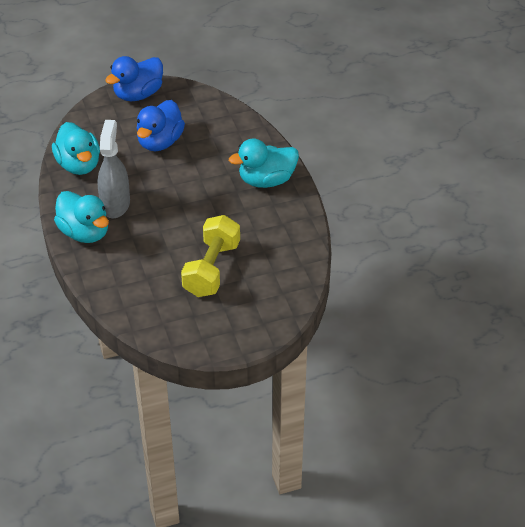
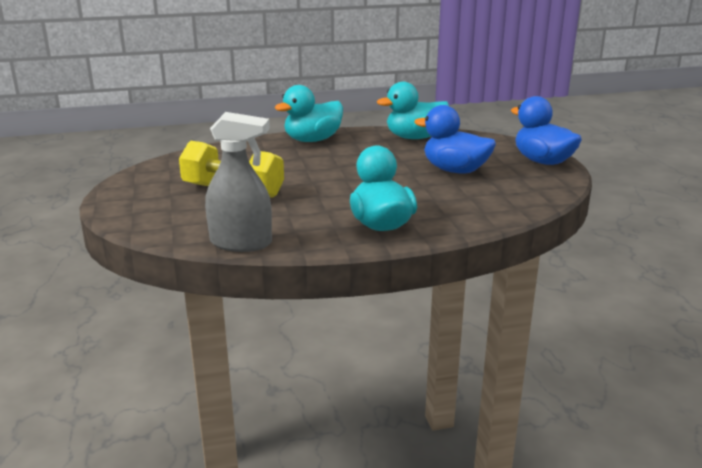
camera: 95 degrees right, 20 degrees down
(115, 204) = (351, 151): grey spray bottle -> grey spray bottle (241, 243)

